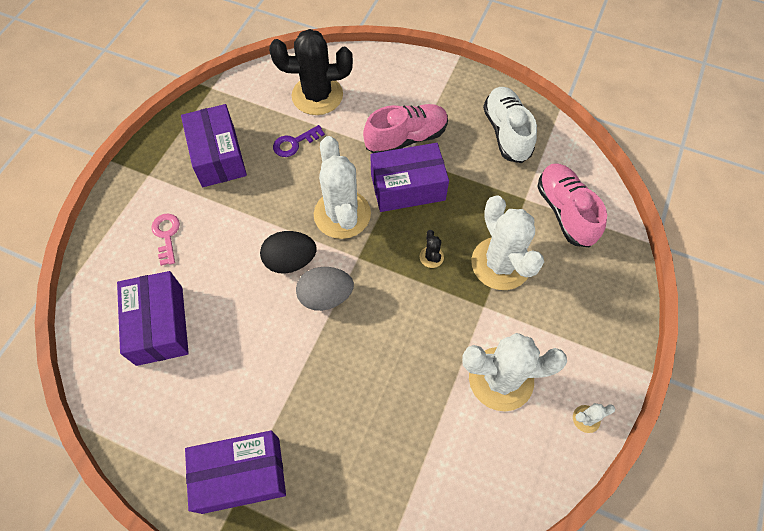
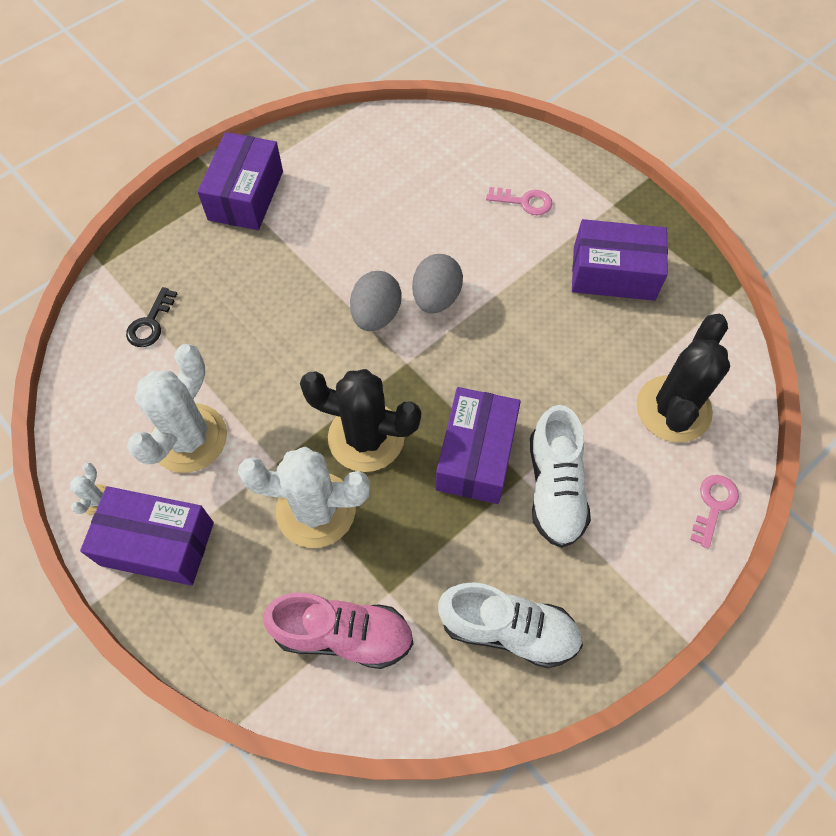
camera: 115 degrees right, 0 degrees up
(159, 325) = (423, 174): purple box -> purple box (157, 543)
(290, 261) = (436, 298): black egg -> grey egg
(294, 143) = (600, 355): purple key -> none
(342, 214) = (471, 368): white cactus -> none
(373, 62) = (714, 505): none -> pink key
(406, 138) = (554, 488): pink shoe -> white shoe
(420, 478) = (150, 323): none -> black key
(431, 257) = (366, 437): black cactus -> black cactus, size x2.42

